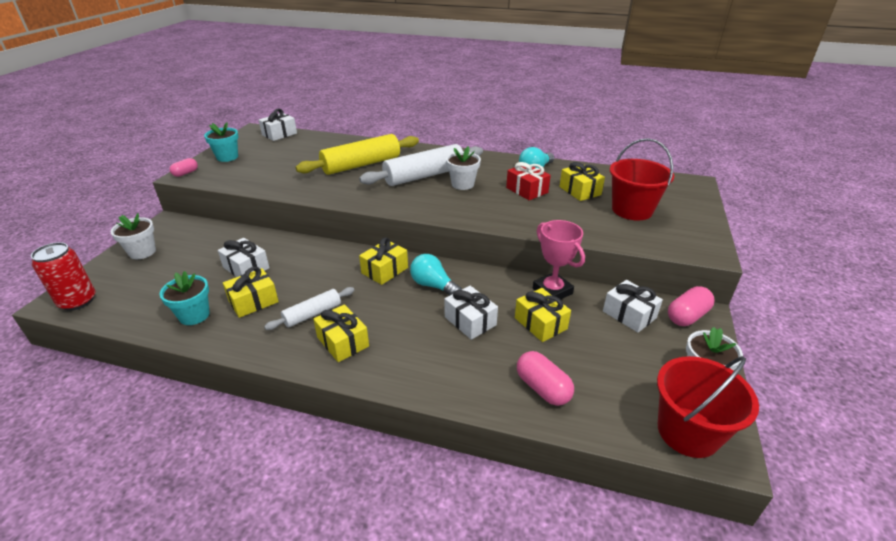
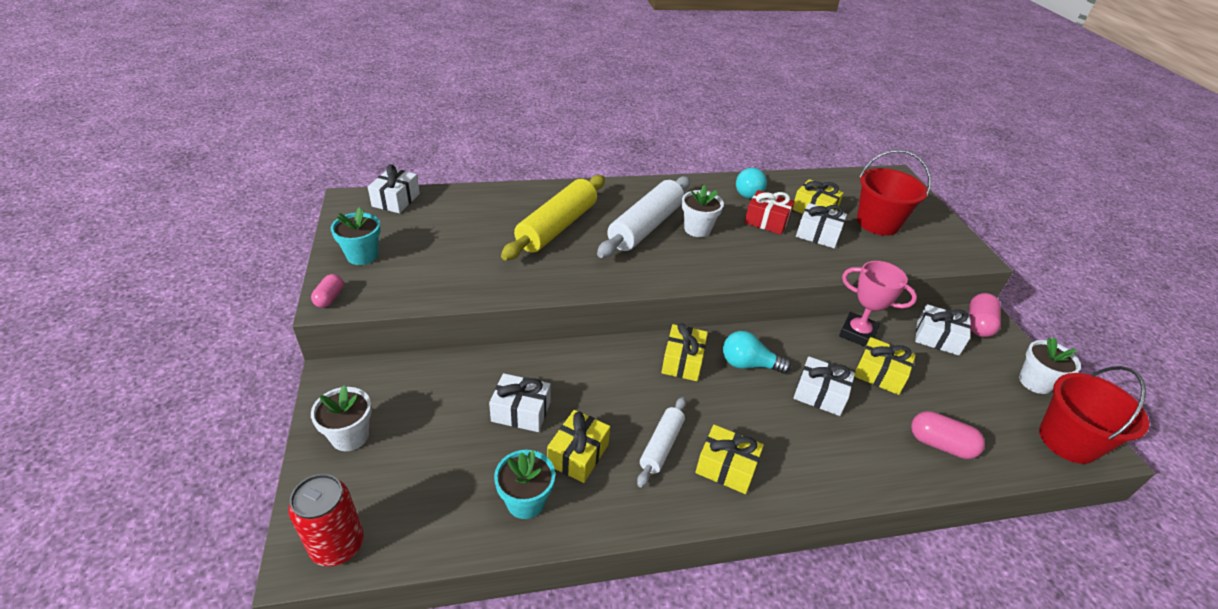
camera: 30 degrees left, 5 degrees up
(562, 207) = (817, 235): none -> white gift

